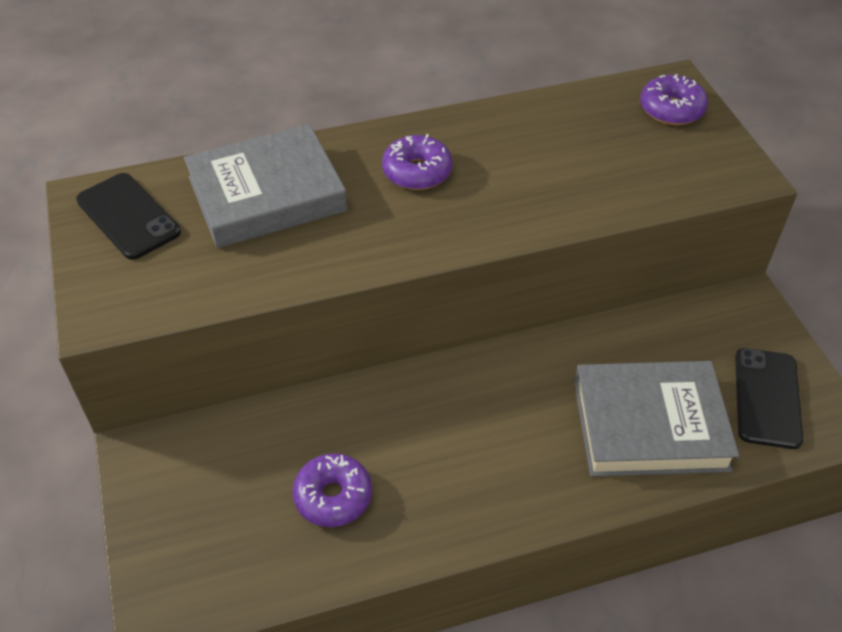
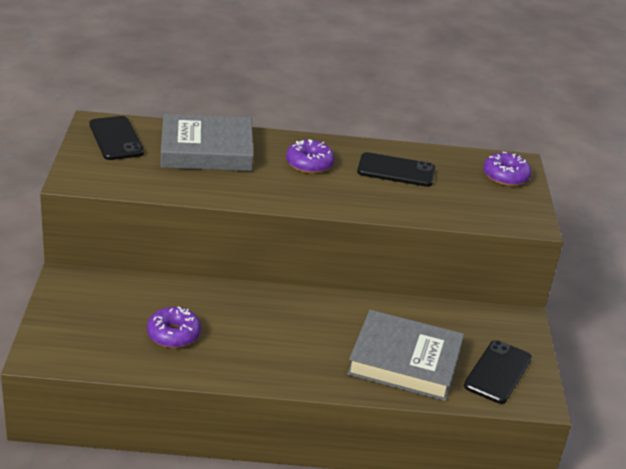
camera: 15 degrees right, 15 degrees down
(533, 145) = (396, 170): none -> black phone

